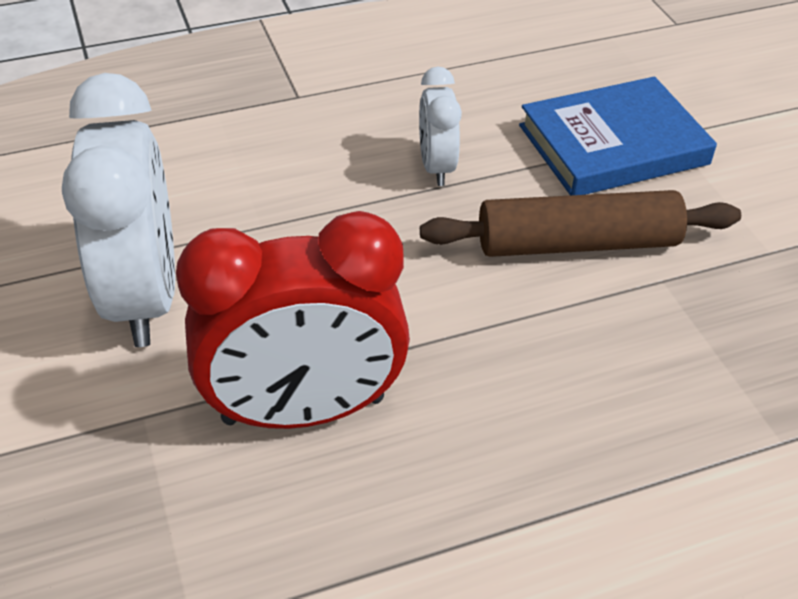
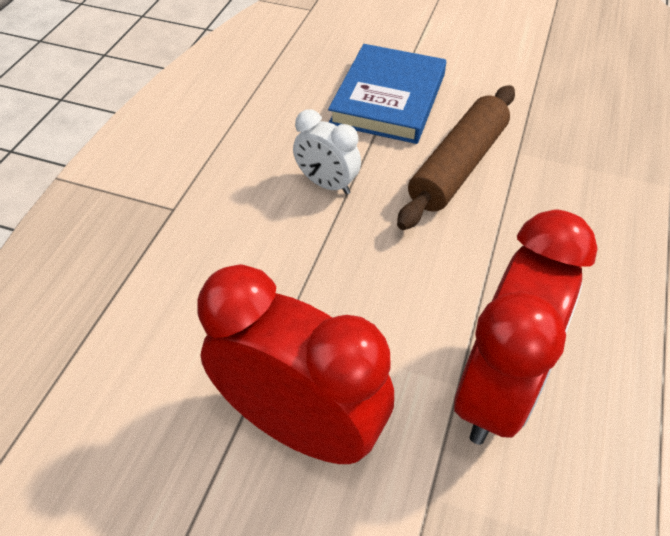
camera: 50 degrees left, 5 degrees up
(144, 296) = (301, 426): white clock -> red clock

